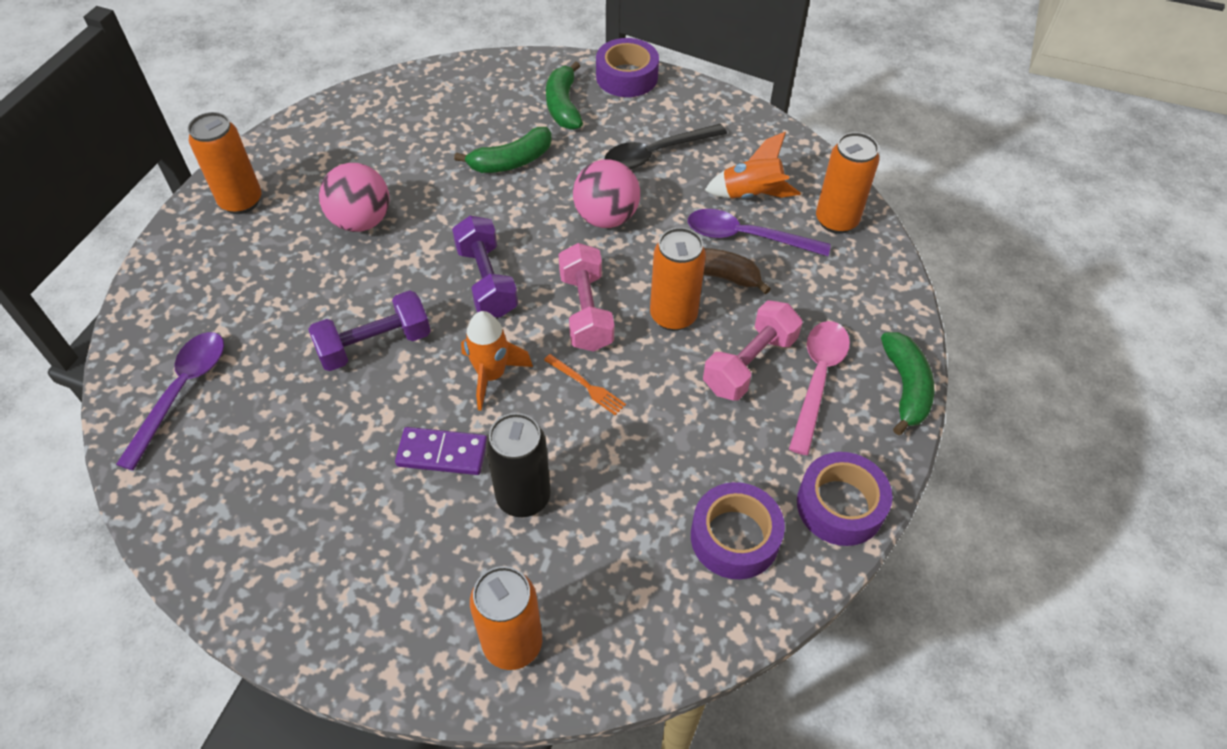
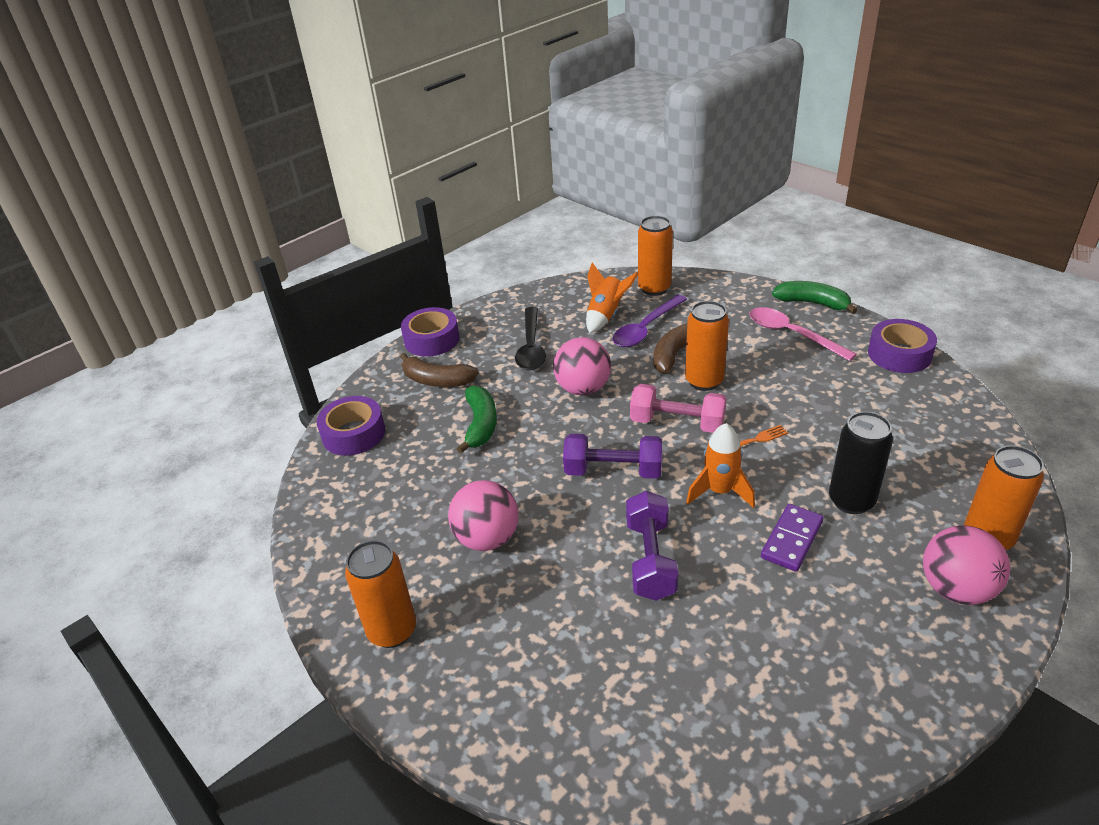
camera: 60 degrees left, 15 degrees down
(182, 392) = (641, 729): purple spoon -> none
(419, 617) = (956, 589): none -> pink ball
(563, 106) = (437, 380): green banana -> brown banana
(734, 537) = (914, 405): purple tape -> purple tape (353, 434)
(749, 364) = (766, 359): pink dumbbell -> none

